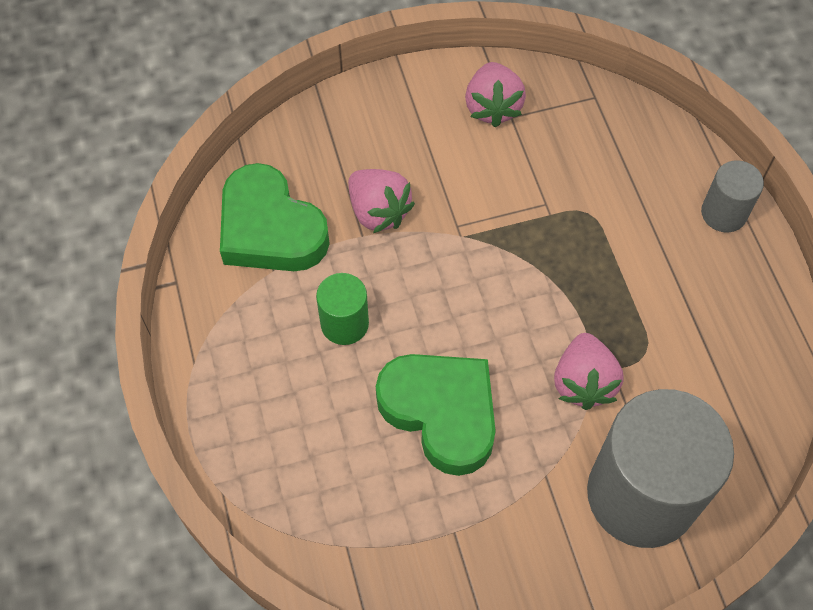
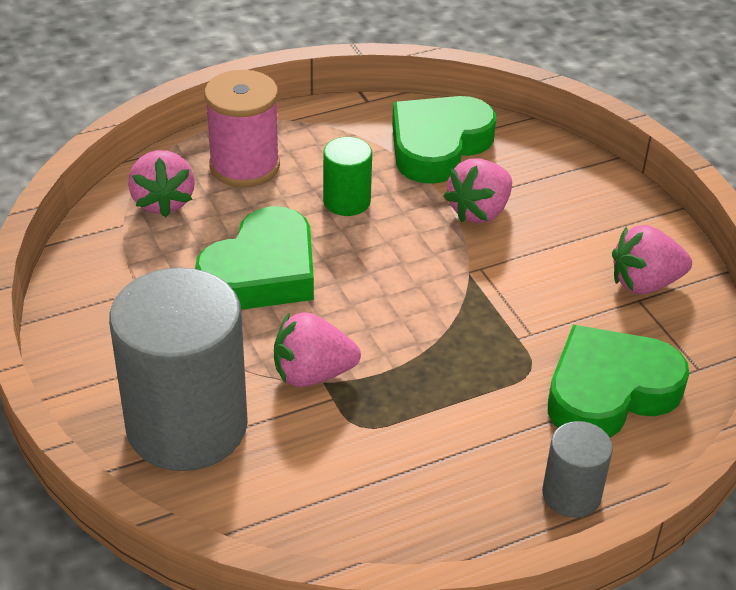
camera: 80 degrees right, 20 degrees down
(269, 415) = (244, 166): none -> pink spool
(316, 503) = (163, 202): none -> pink strawberry
(617, 163) = (609, 391): none -> green heart

